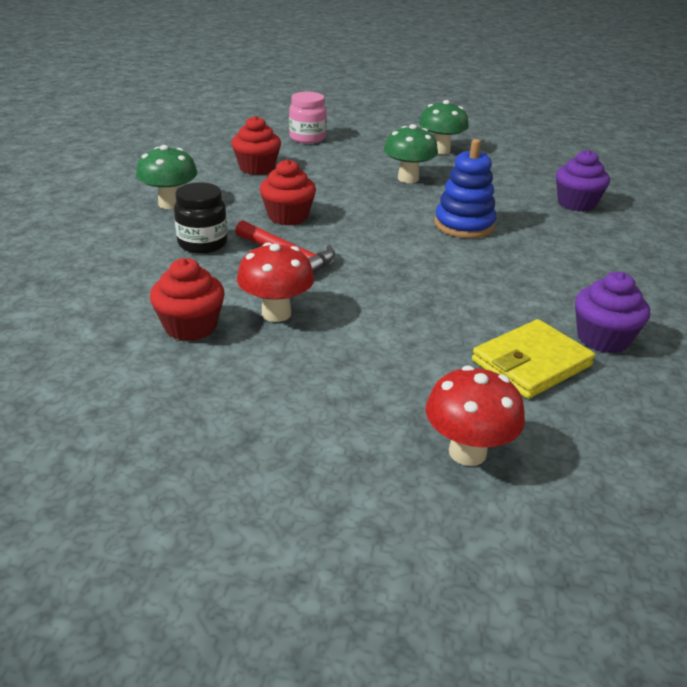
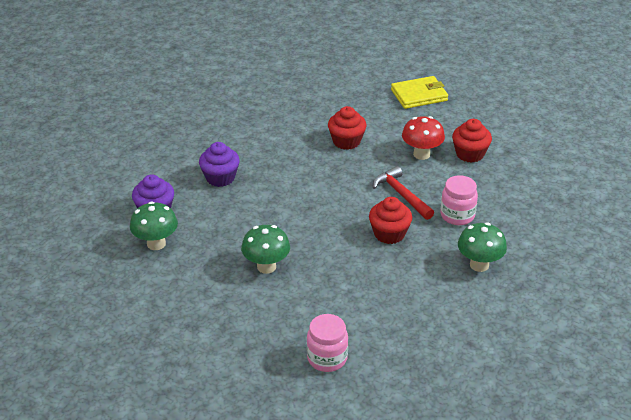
camera: 160 degrees left, 5 degrees up
(202, 244) = (457, 215): black jar -> pink jar
(257, 168) = (396, 307): red cupcake -> red cupcake (346, 141)
(440, 150) = (202, 308): green mushroom -> green mushroom (156, 244)
(464, 225) = (263, 203): blue stacking toy -> none
(467, 452) = (363, 81): red mushroom -> none
(531, 363) = (305, 108): yellow wallet -> yellow wallet (419, 95)
(602, 339) = (257, 113): purple cupcake -> purple cupcake (220, 178)

